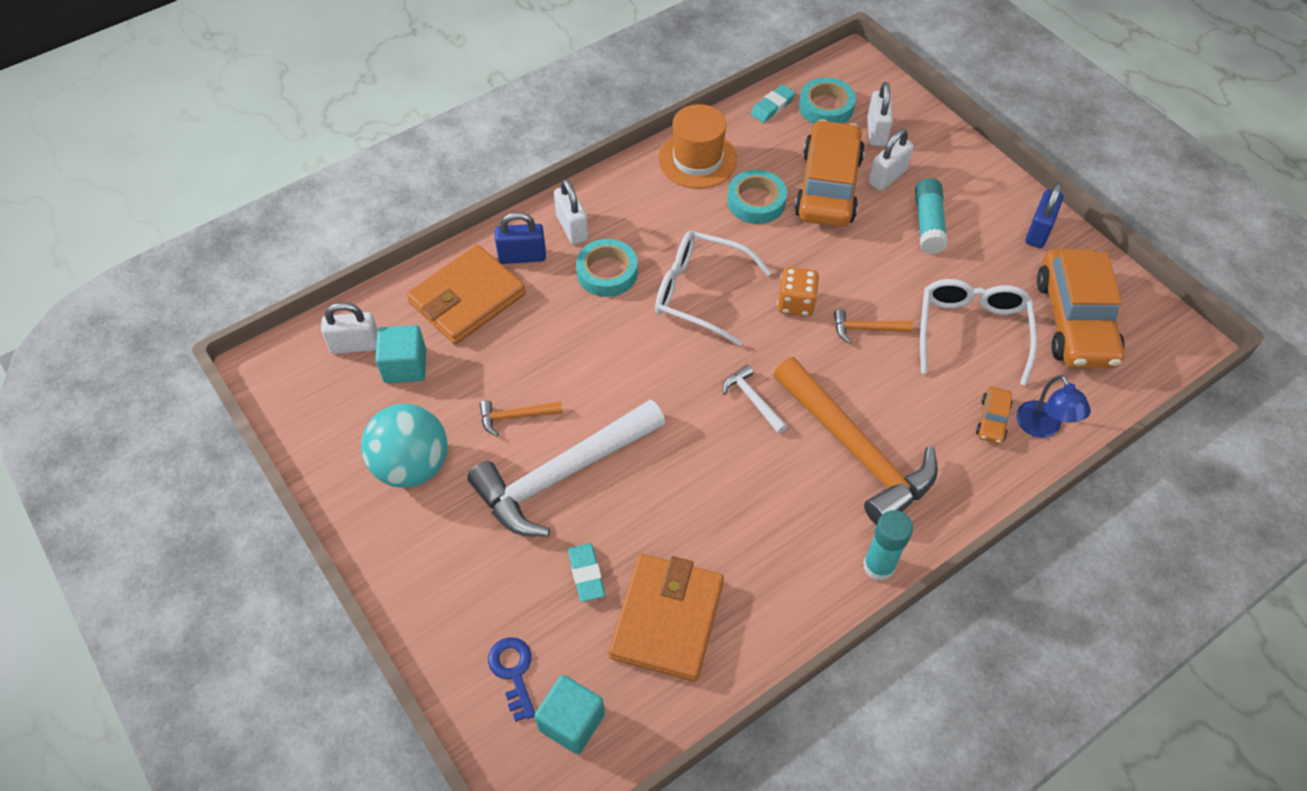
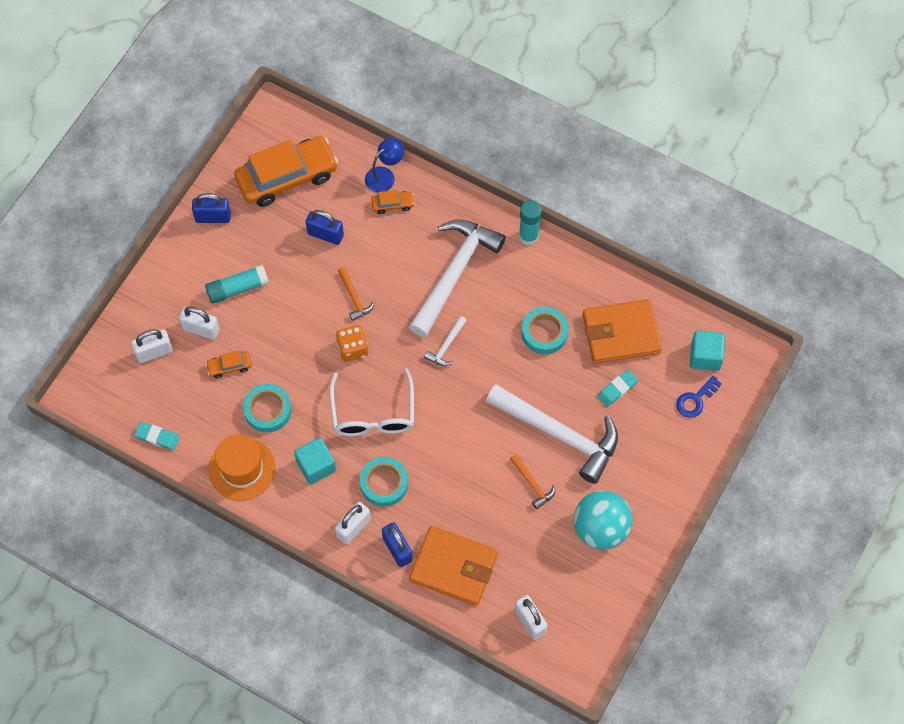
camera: 115 degrees left, 10 degrees up
(405, 366) = (530, 577): turquoise cube -> turquoise cube (316, 466)
(826, 107) = (141, 397): turquoise tape -> turquoise tape (544, 332)
(828, 186) = (229, 366): orange car -> orange car, size x0.42
(855, 450) = (454, 273): orange hammer -> white hammer
(972, 331) = (325, 234): white glasses -> blue padlock

